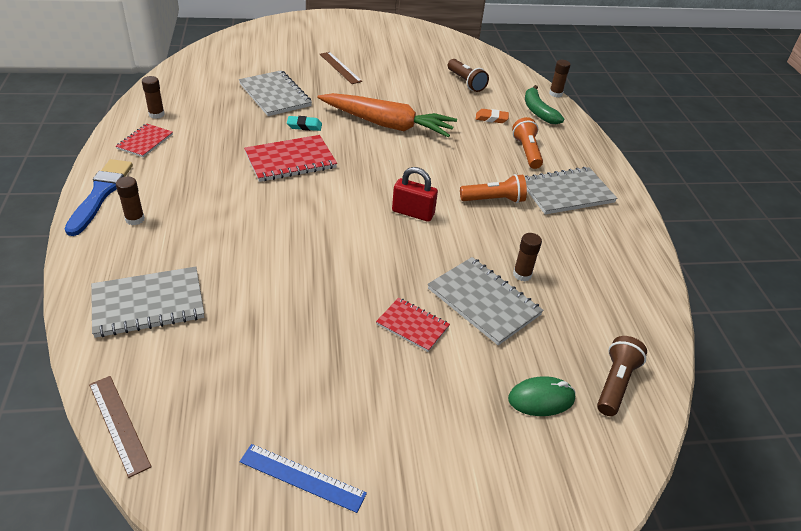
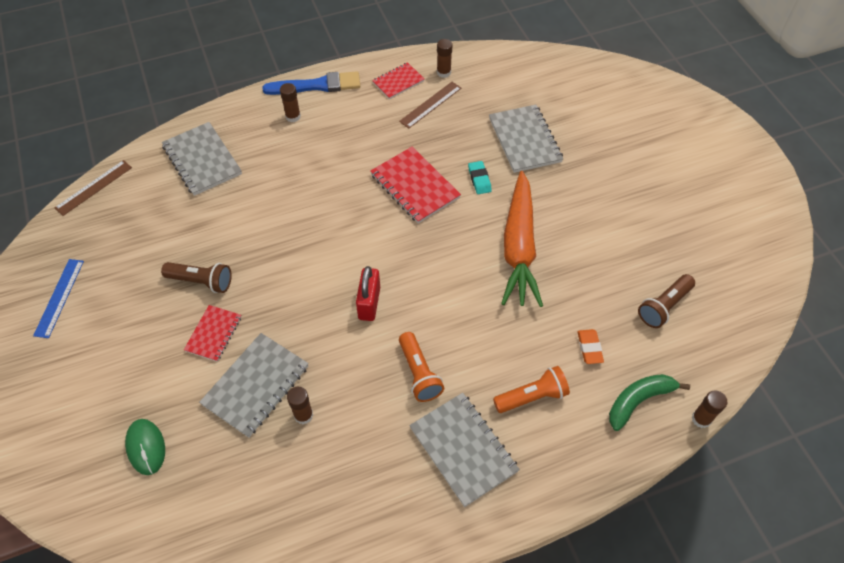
camera: 80 degrees right, 15 degrees up
(145, 142) = (398, 82): red notebook -> red notebook turned 45 degrees counterclockwise
(275, 95) = (524, 140): grey notebook -> grey notebook turned 60 degrees counterclockwise
(340, 67) = (617, 176): brown ruler -> brown ruler (430, 105)
(615, 383) = (172, 512): brown flashlight -> brown flashlight (201, 281)

